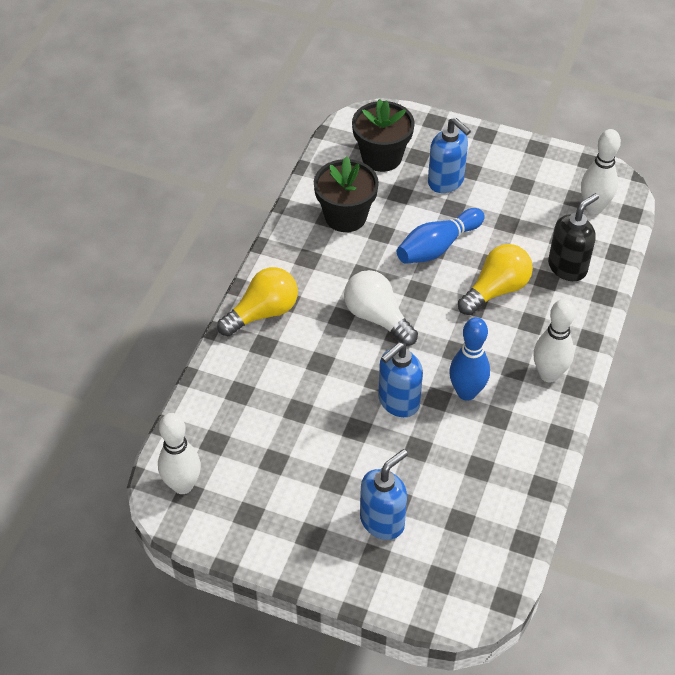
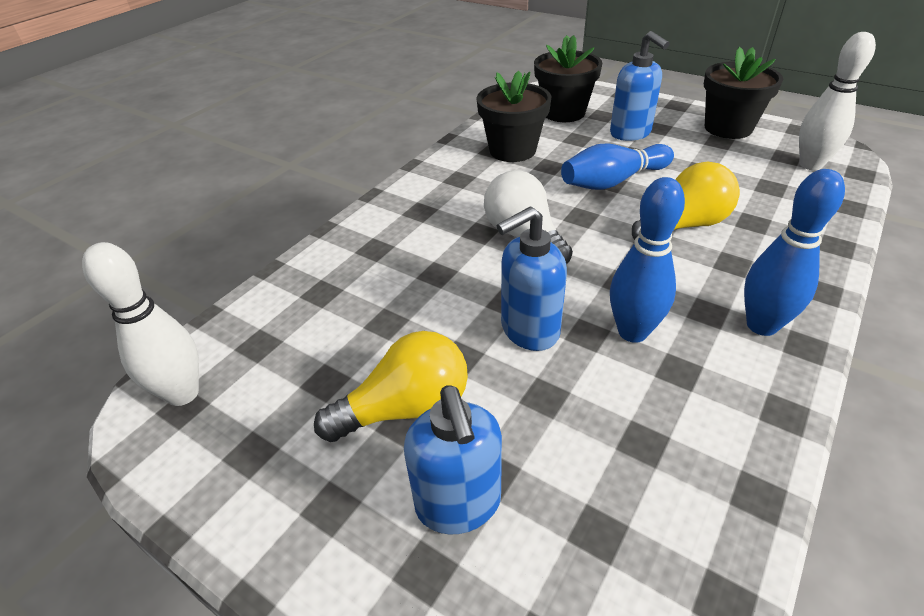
camera: 15 degrees right, 10 degrees down
(263, 313) = (388, 219): yellow light bulb -> yellow light bulb (406, 408)
(382, 521) = (458, 504): blue soap dispenser -> blue soap dispenser turned 105 degrees clockwise
(529, 165) = (728, 128): none -> black flower pot
(548, 374) = (761, 325): white bowling pin -> blue bowling pin
(567, 267) = (781, 213): black soap dispenser -> none

